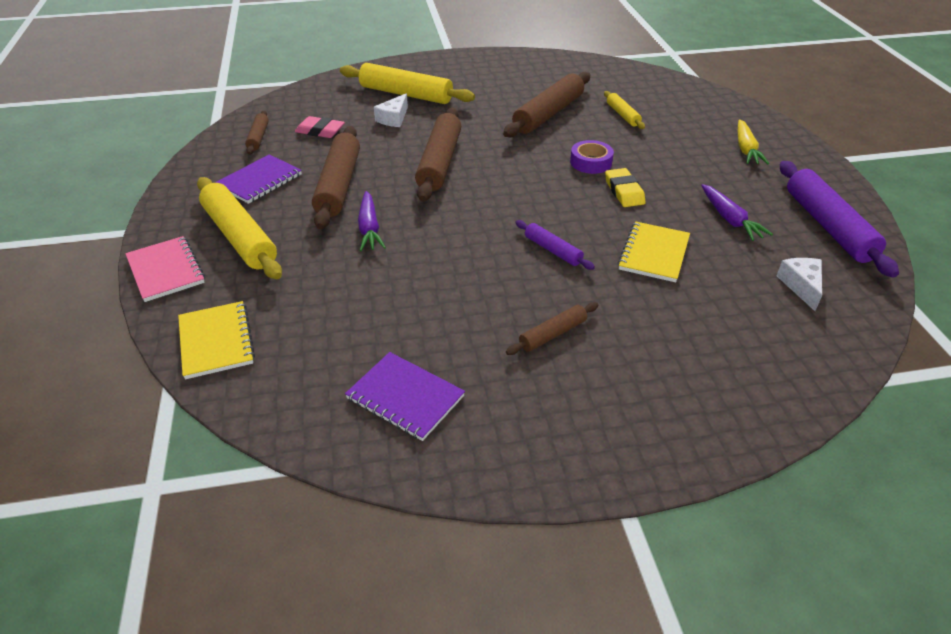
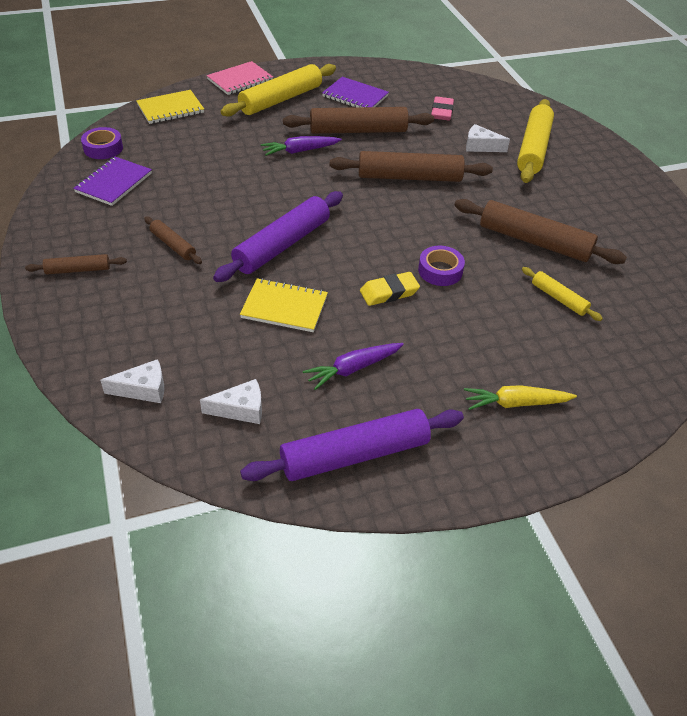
camera: 80 degrees right, 5 degrees up
(258, 137) = (420, 86): brown rolling pin -> brown rolling pin (78, 270)
(305, 415) = (103, 148): none -> purple tape
(553, 250) = (282, 245): purple rolling pin -> purple rolling pin, size x1.95
(622, 115) = (559, 298): yellow rolling pin -> yellow rolling pin turned 75 degrees clockwise
(797, 353) = (143, 389): none -> white cheese

